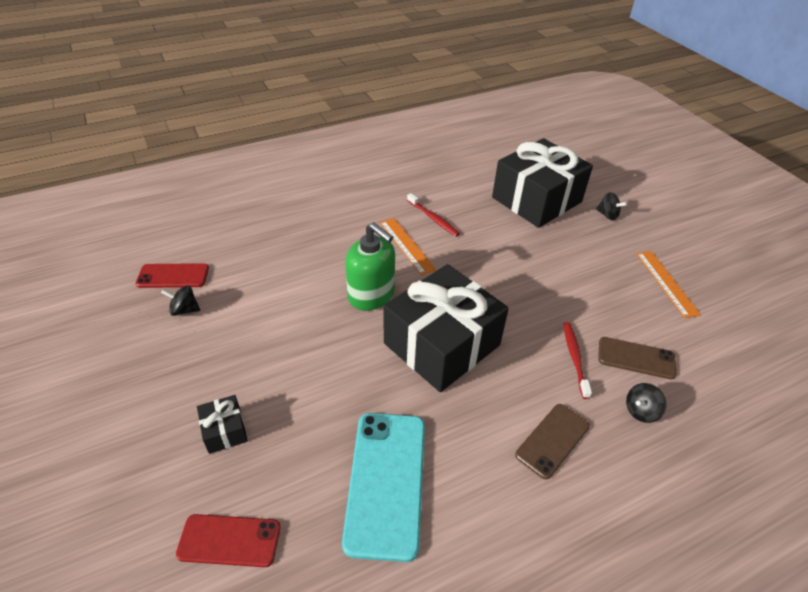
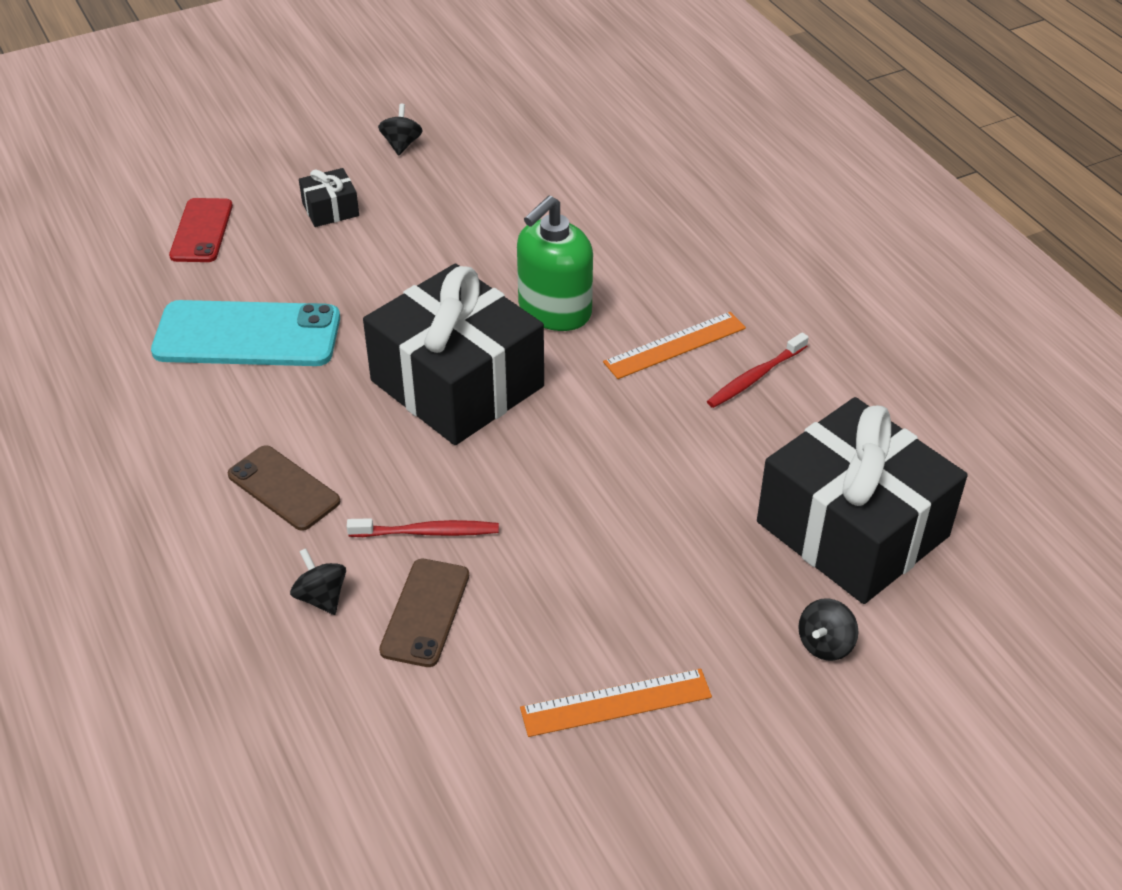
camera: 90 degrees right, 0 degrees up
(173, 276) = (577, 132): red phone -> none
(184, 310) = (516, 152): black spinning top -> black spinning top (401, 144)

